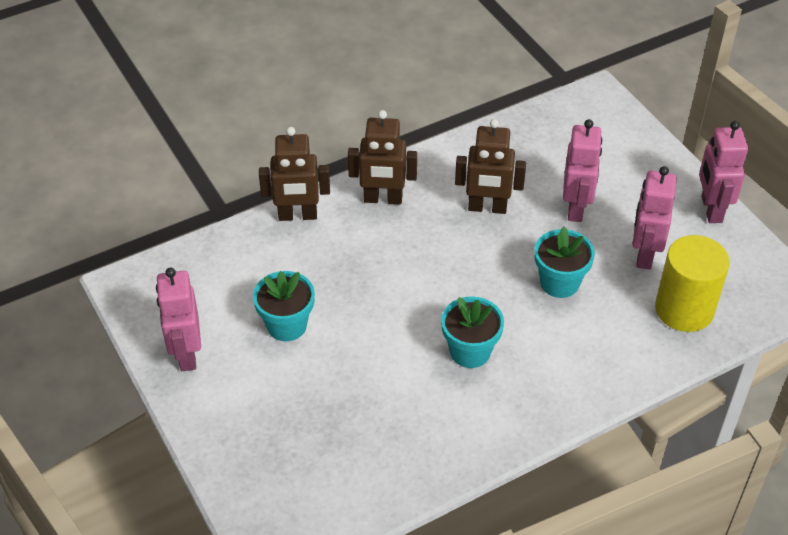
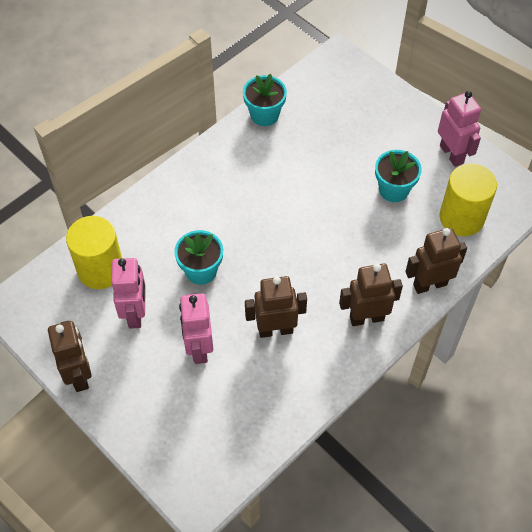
camera: 165 degrees right, 10 degrees up
(220, 275) = (461, 217): none -> yellow cylinder
(470, 351) = (256, 199): turquoise flower pot -> turquoise flower pot (264, 115)
(711, 209) = (79, 375): pink robot -> brown robot

